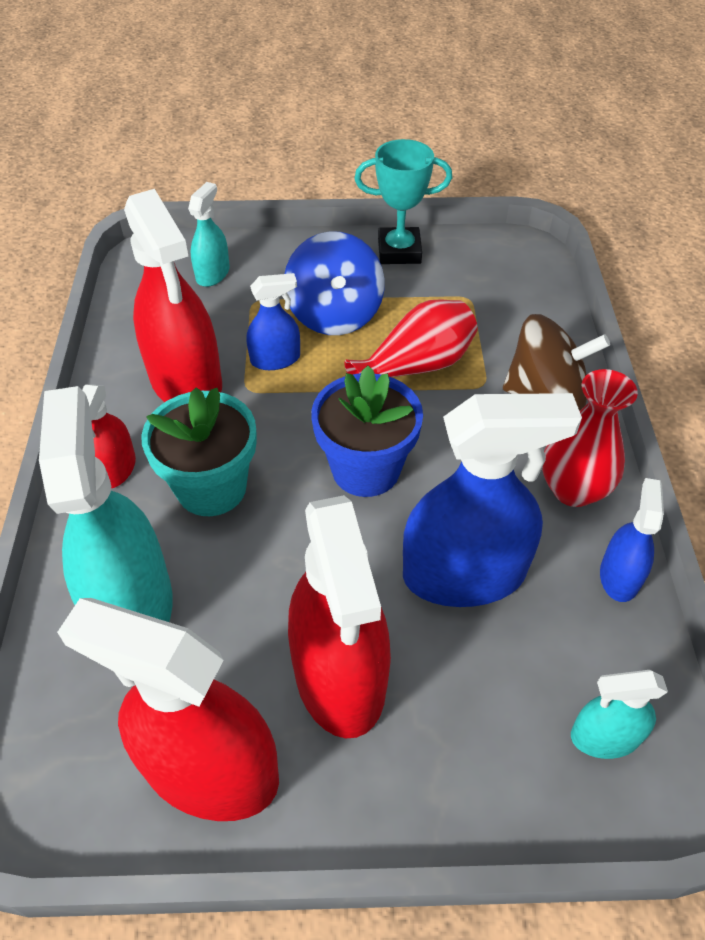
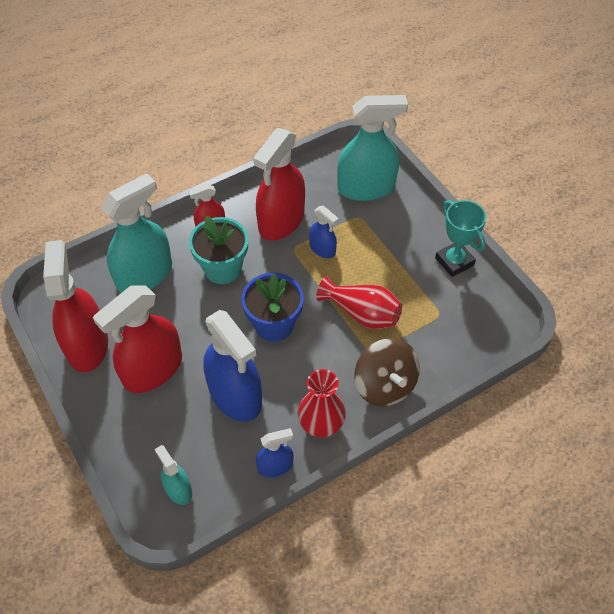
camera: 60 degrees right, 5 degrees up
(213, 274) = (366, 187): turquoise spray bottle -> turquoise spray bottle, size x2.00
(335, 314) = (376, 257): blue spinning top -> none

